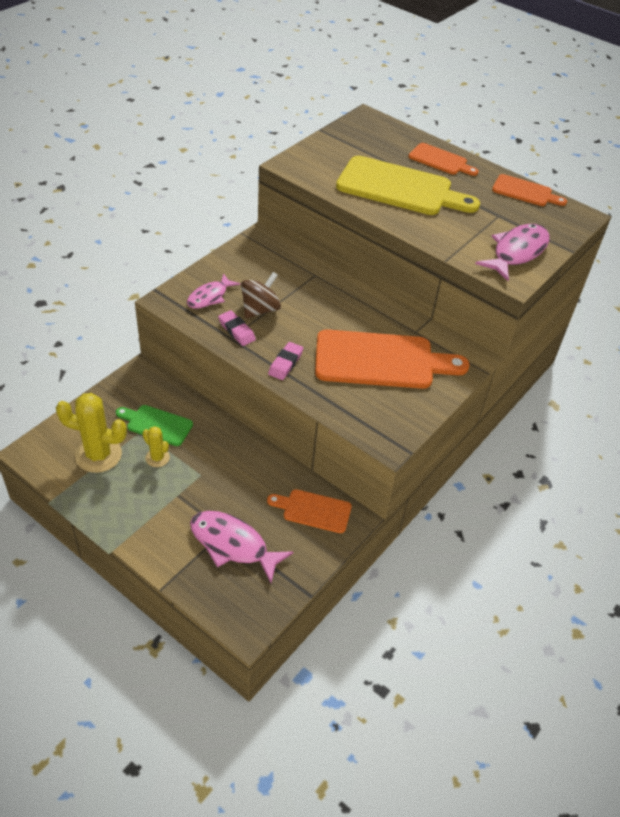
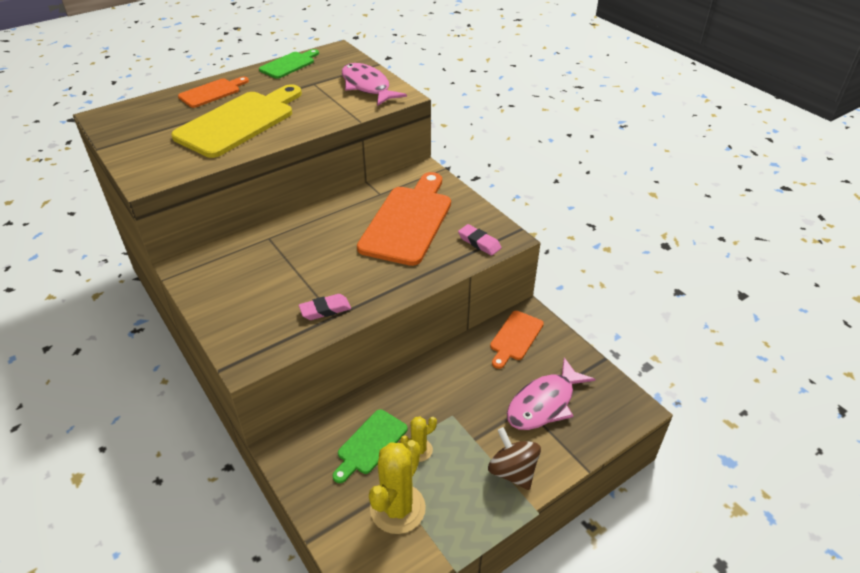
camera: 70 degrees left, 5 degrees down
(209, 297) = (259, 323): pink fish -> none
(260, 309) = (301, 286): brown spinning top -> brown spinning top (512, 471)
(285, 363) = (388, 282): pink eraser -> pink eraser (479, 242)
(525, 192) = (289, 64): orange cutting board -> green cutting board

